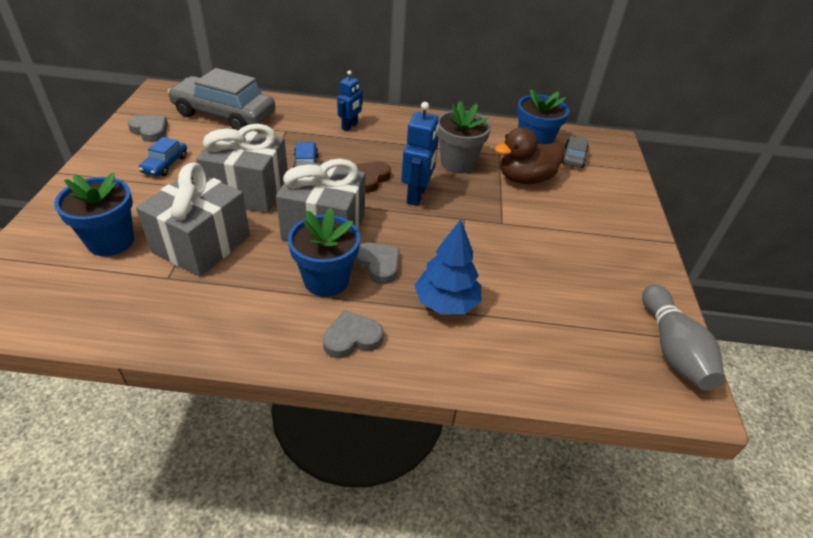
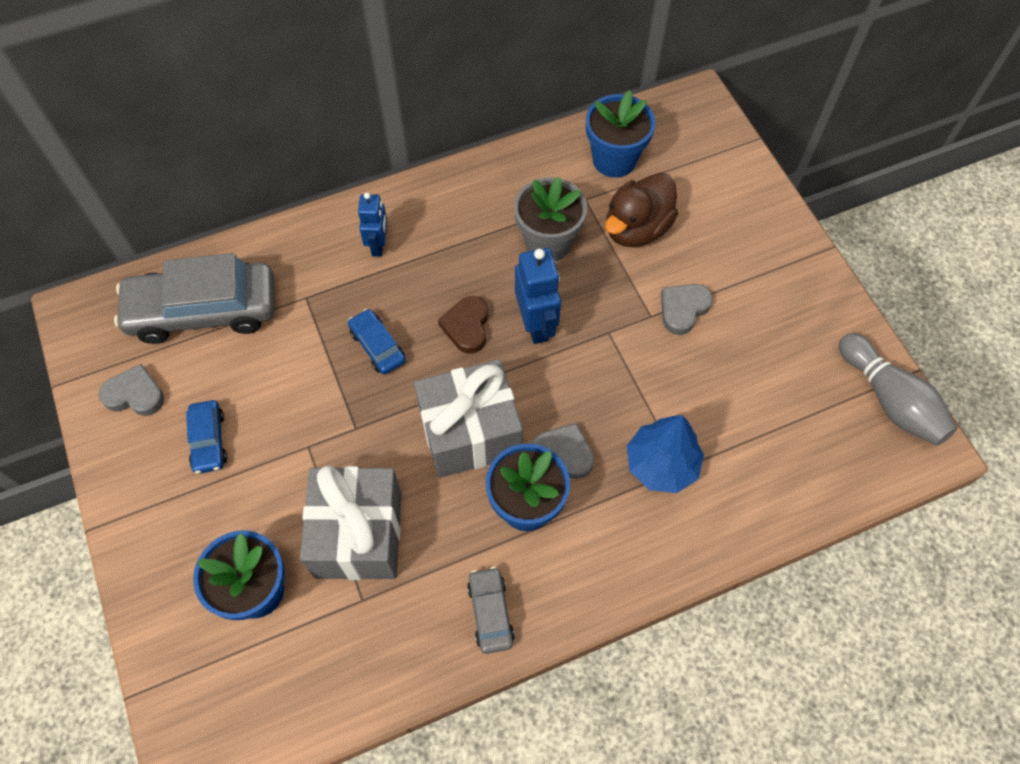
camera: 25 degrees left, 20 degrees up
(248, 191) = (344, 426): grey gift -> none
(352, 338) = (602, 562): grey heart -> grey heart (683, 309)
(573, 157) = (670, 158): grey car -> grey car (490, 612)

